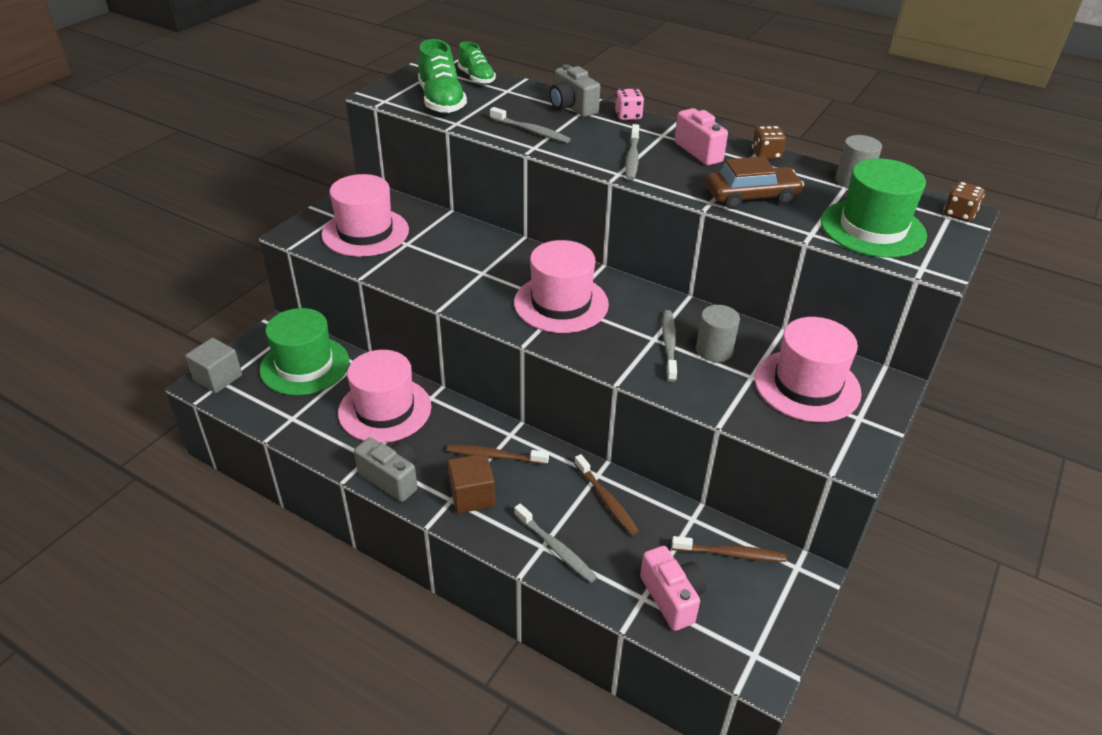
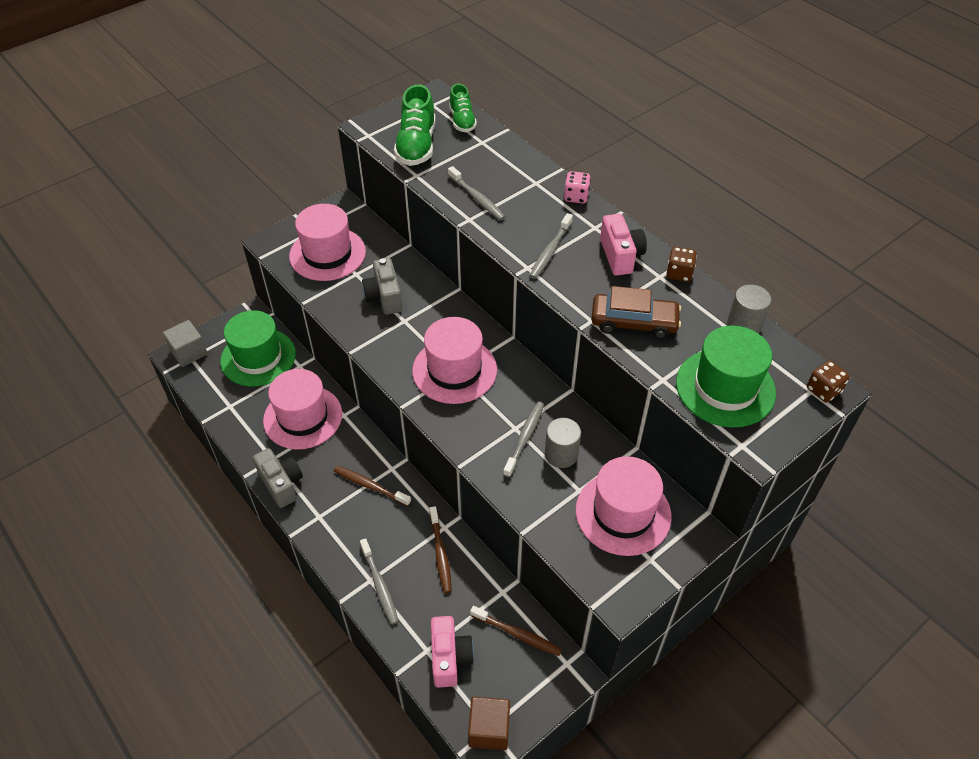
camera: 20 degrees right, 10 degrees up
(472, 496) = (336, 518): brown cube -> brown cube (489, 729)
(572, 107) = (530, 175): grey camera -> grey camera (384, 297)

